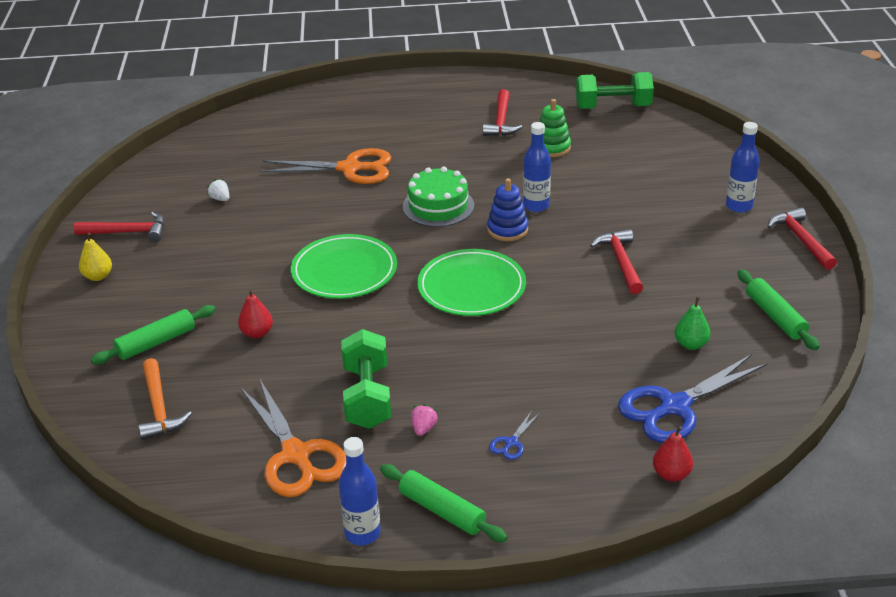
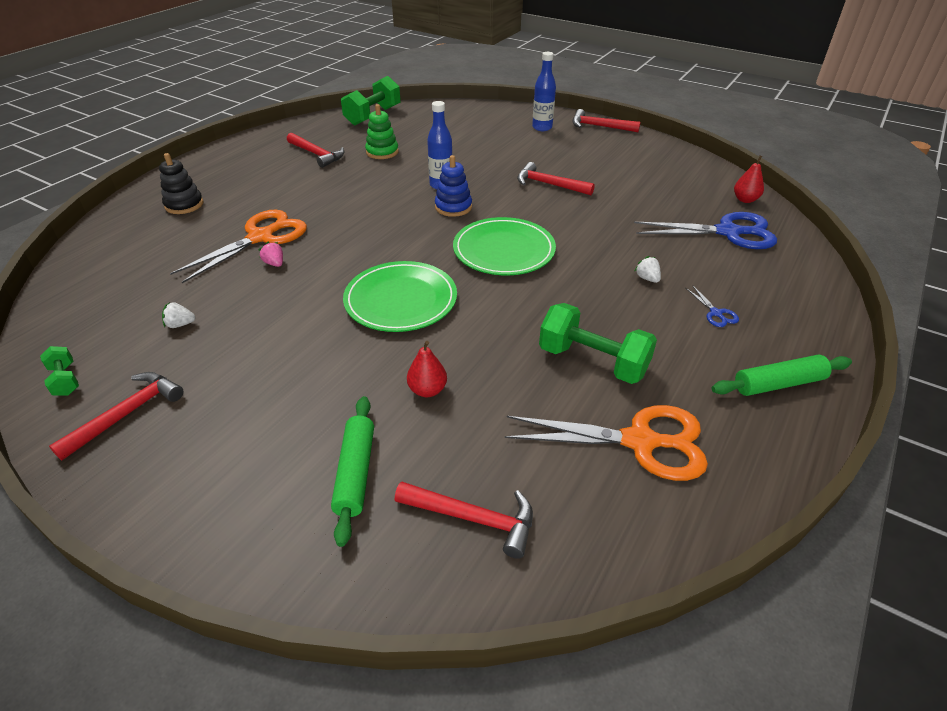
camera: 55 degrees left, 5 degrees up
(98, 276) = (170, 474): yellow pear -> none
(133, 193) = (65, 380): none -> green dumbbell
(159, 407) = (473, 518): orange hammer -> red hammer
(351, 113) = (184, 205): none -> black stacking toy
(362, 533) = (783, 444): blue bottle -> none
(423, 428) = (662, 348): pink strawberry -> pink strawberry (274, 263)
(438, 206) = (380, 221): green cake -> none
(522, 383) = (647, 278): none -> white strawberry
(671, 474) = (800, 263): red pear -> red pear (745, 200)
(674, 407) = (728, 232): blue scissors -> blue scissors turned 90 degrees counterclockwise
(691, 344) = (667, 200): green pear -> none
(775, 317) = (666, 164): green rolling pin -> none

